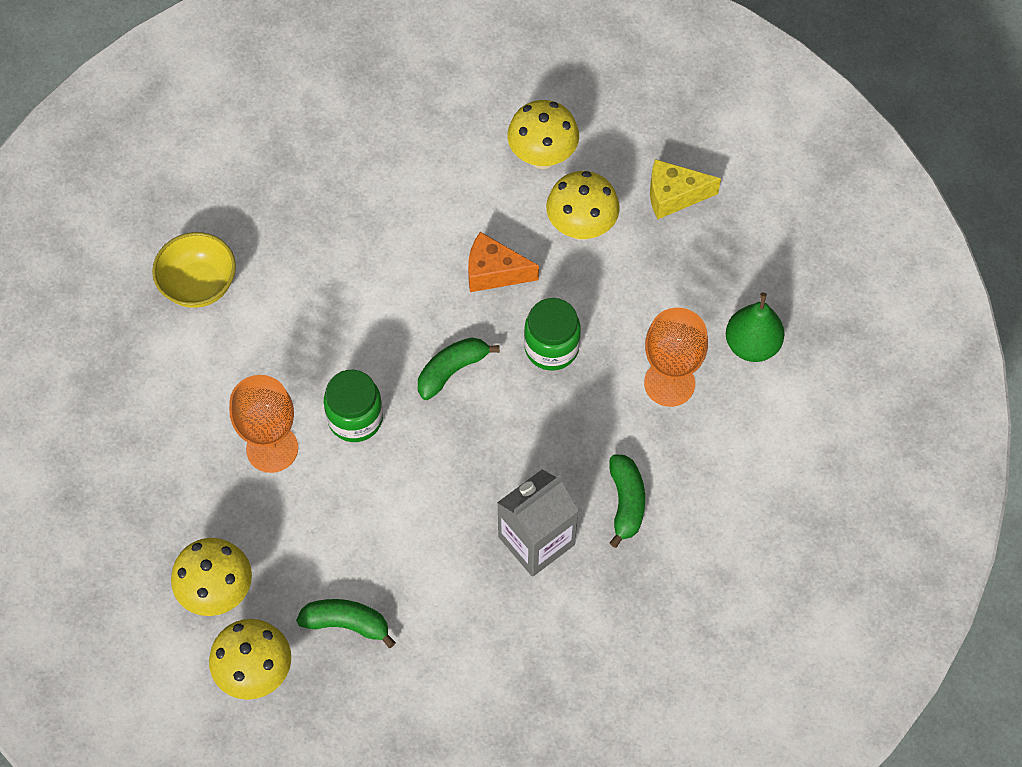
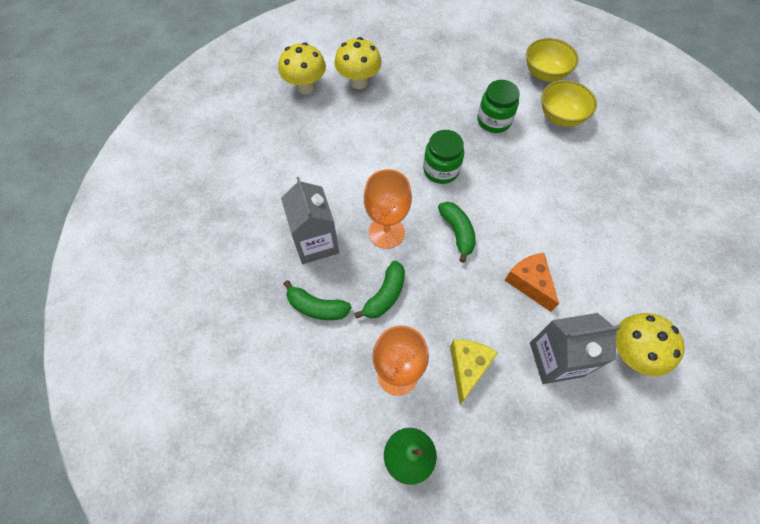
camera: 110 degrees right, 0 degrees up
(112, 322) = (545, 73): none -> yellow bowl
(272, 448) = (436, 125): orange goblet -> orange goblet (386, 232)
(347, 624) = (312, 132): green banana -> green banana (385, 295)
(494, 272) = (529, 283): orange cheese -> orange cheese turned 60 degrees counterclockwise
(551, 348) = (455, 300): green jar -> green jar (494, 121)
(581, 227) = (556, 359): yellow mushroom -> grey carton
(674, 196) = (572, 449): yellow cheese -> yellow cheese (467, 367)

